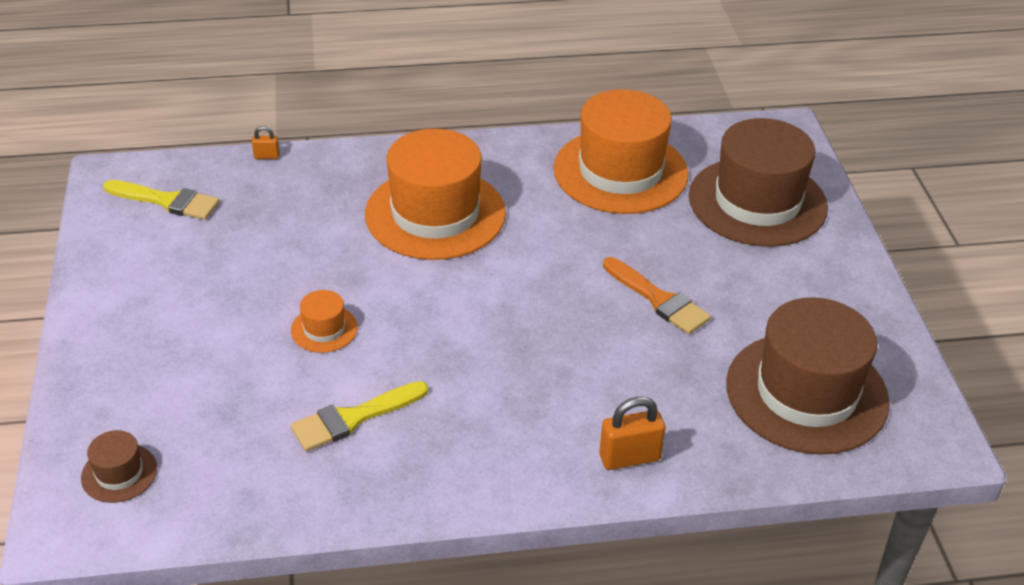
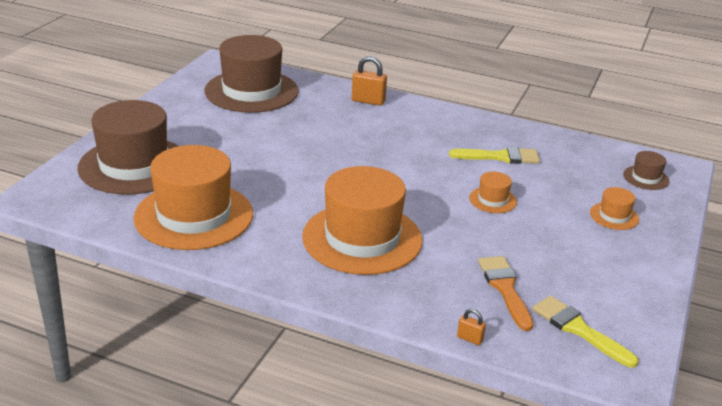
camera: 150 degrees left, 10 degrees down
(156, 369) = (614, 216): none -> orange hat
(658, 299) = (272, 145): orange brush -> orange brush (505, 288)

